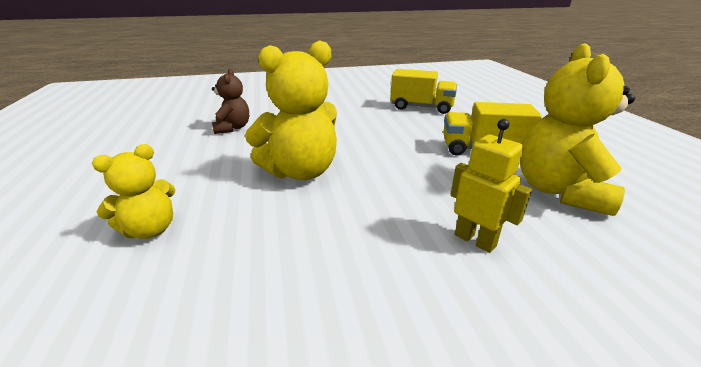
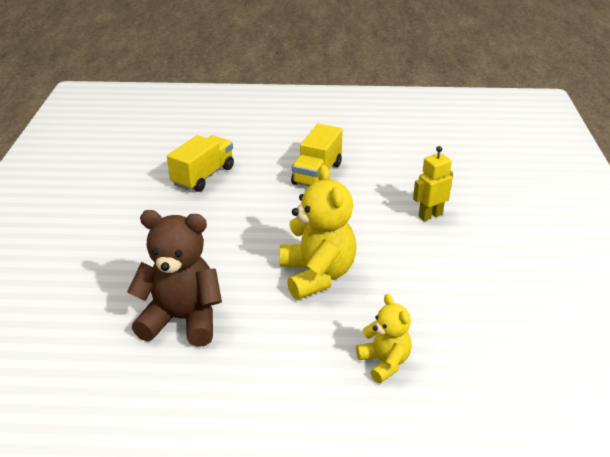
camera: 75 degrees left, 5 degrees up
(232, 128) = (182, 319): brown teddy bear -> brown teddy bear, size x1.72
(558, 191) = (388, 167): yellow teddy bear -> none

